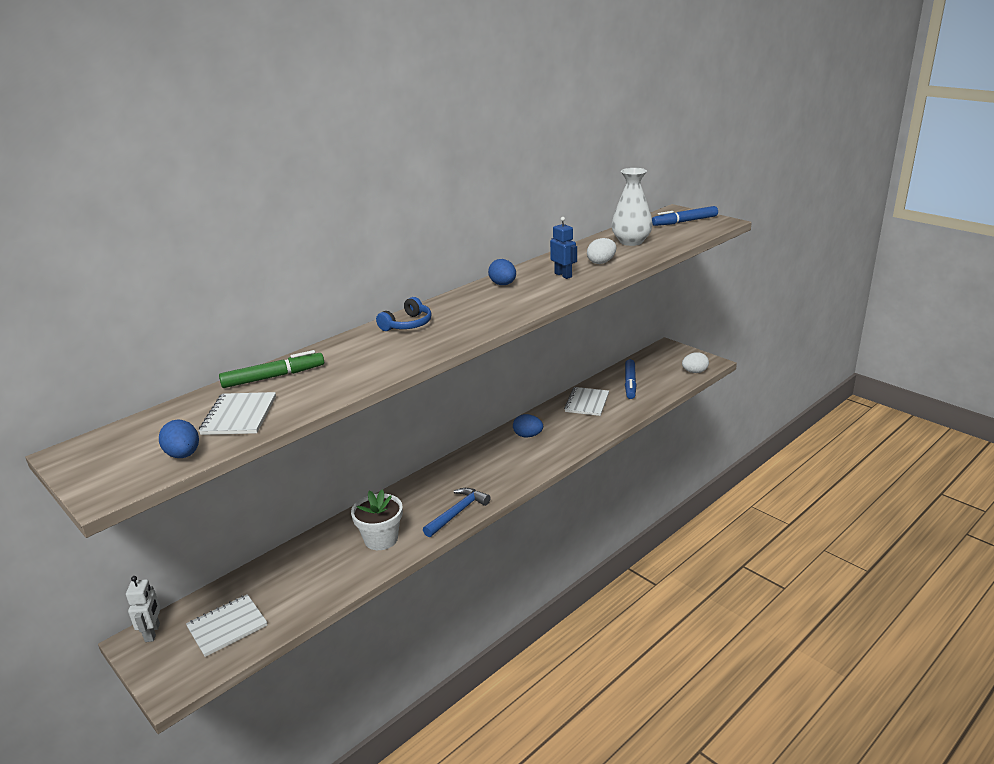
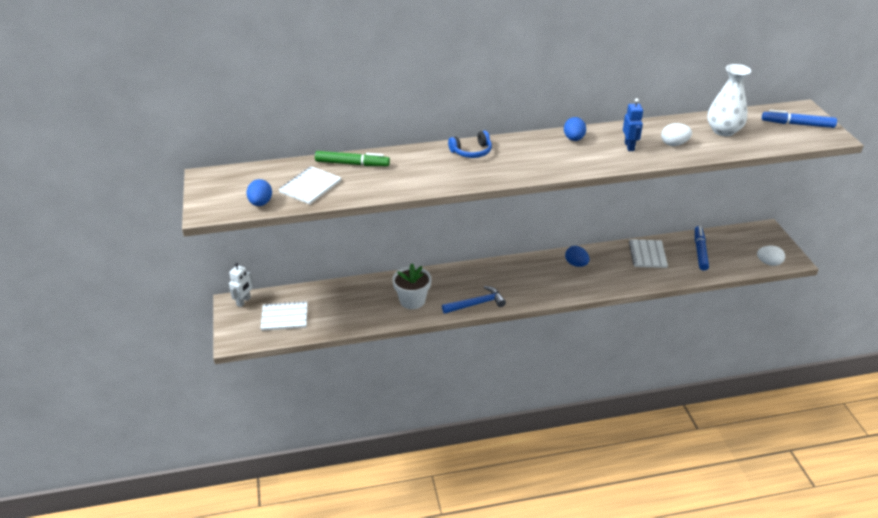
camera: 30 degrees right, 10 degrees up
(587, 403) = (647, 255): white notebook -> white notebook turned 45 degrees counterclockwise
(630, 383) = (700, 251): blue marker -> blue marker turned 150 degrees clockwise

